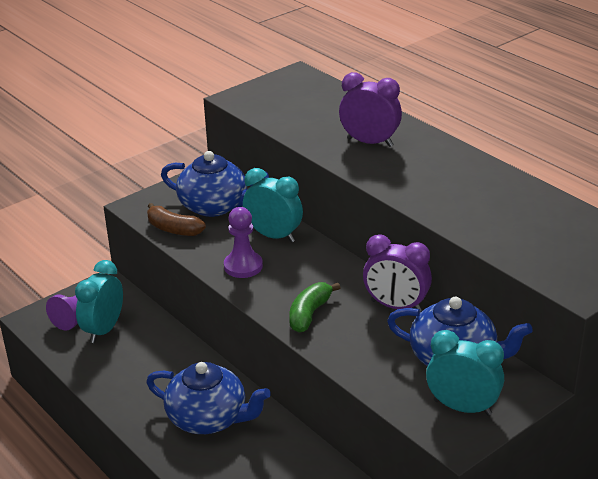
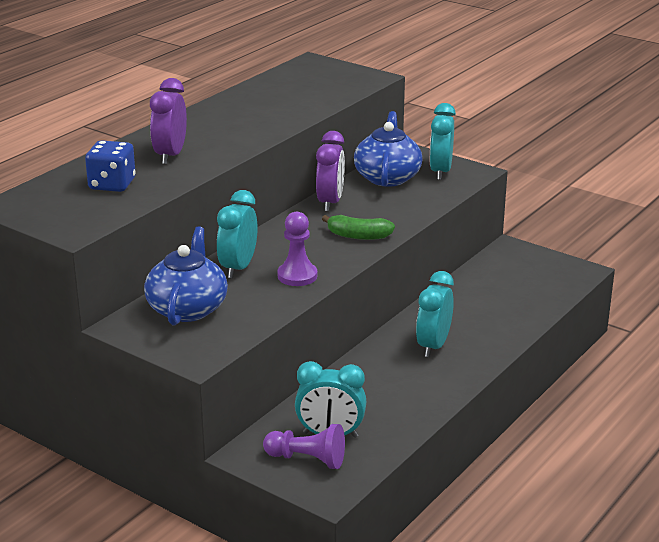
camera: 105 degrees left, 5 degrees down
(173, 229) = (241, 325): brown banana -> none
(208, 418) = (433, 346): blue teapot -> turquoise clock
(316, 114) = (112, 184): none -> blue dice

